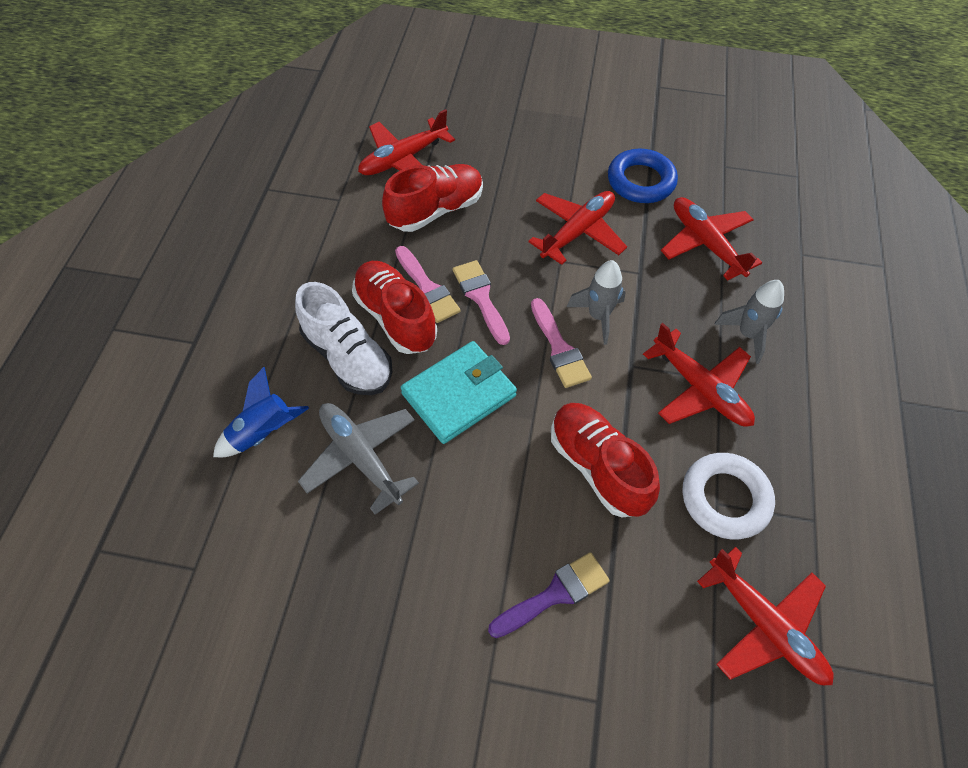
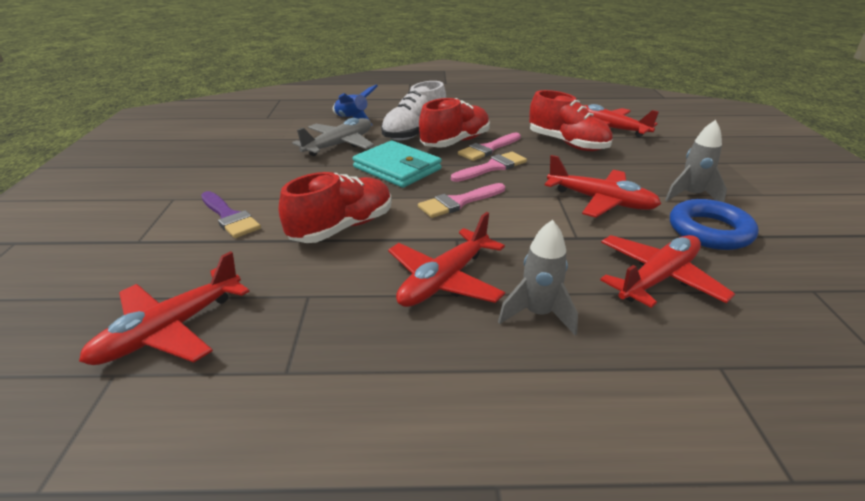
camera: 80 degrees right, 25 degrees down
(598, 316) = (505, 218): grey rocket -> grey rocket (691, 196)
(725, 498) = (313, 300): white ring -> none

